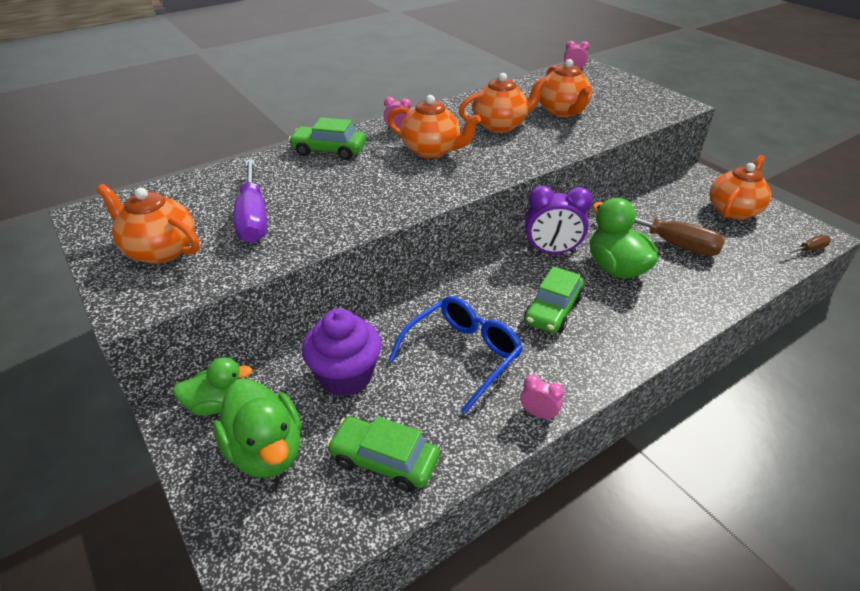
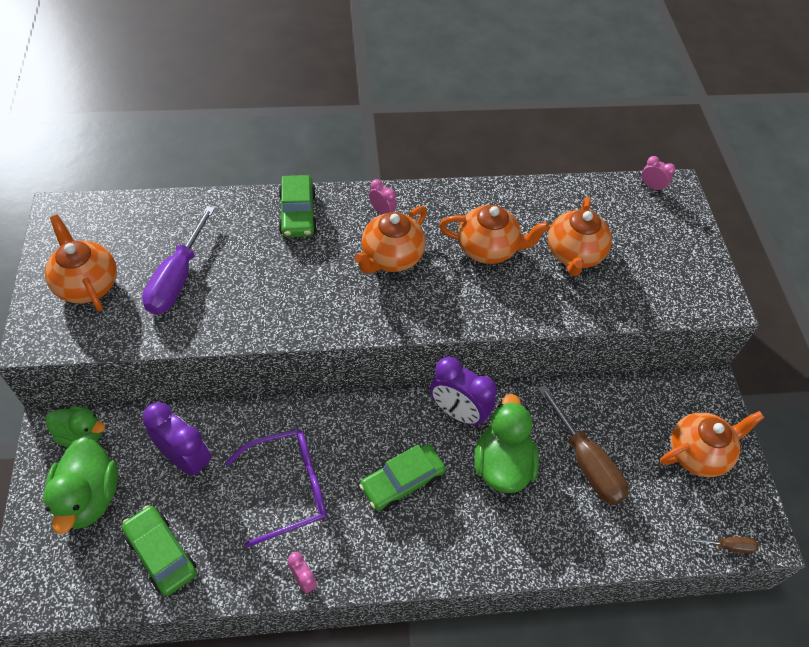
camera: 25 degrees right, 15 degrees up
(329, 150) = (298, 214): green car -> green car turned 135 degrees counterclockwise
(346, 376) = (186, 459): purple cupcake -> purple clock
(432, 151) = (391, 258): orange teapot -> orange teapot turned 75 degrees clockwise
(462, 355) = (288, 488): blue glasses -> purple glasses

